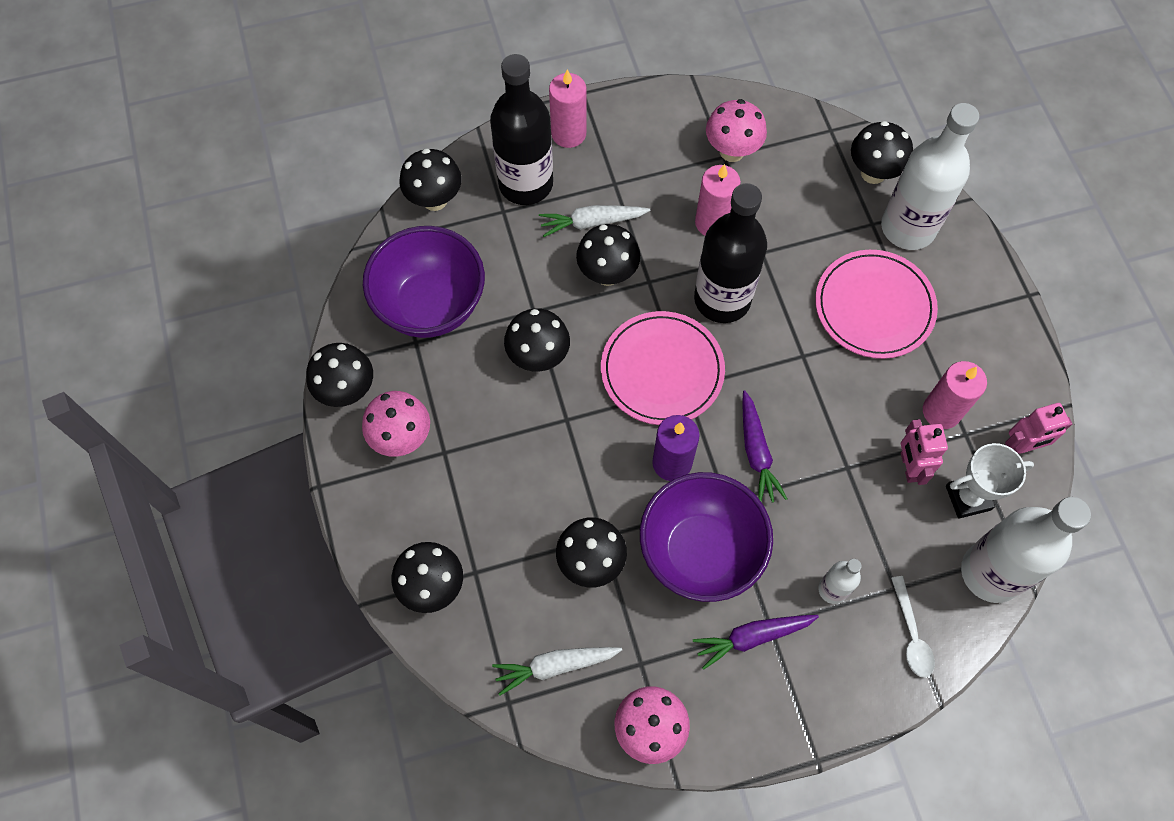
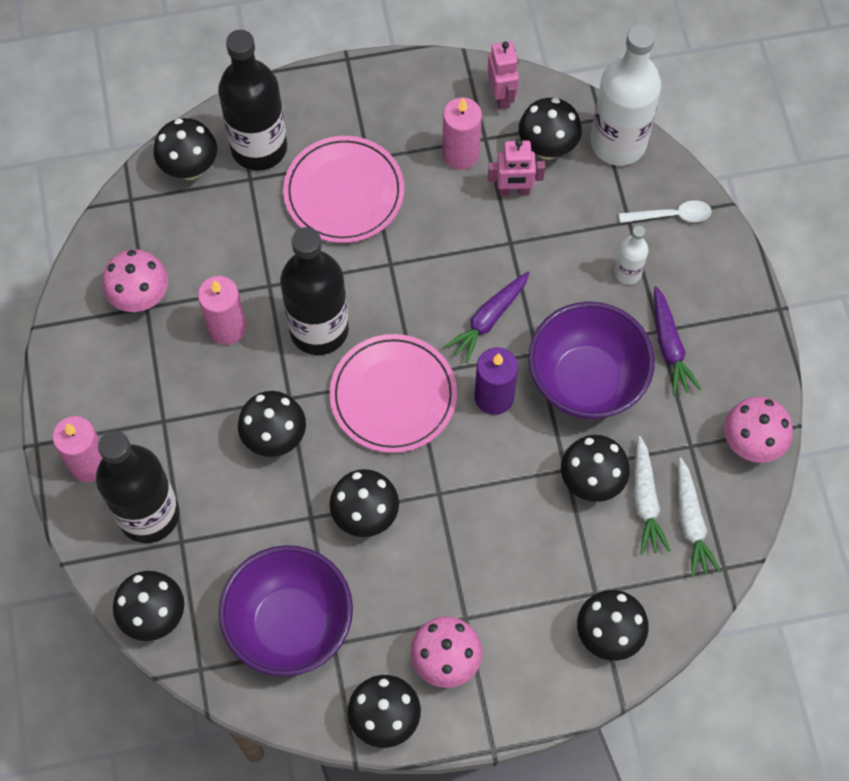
camera: 85 degrees left, 0 degrees up
(592, 222) = (209, 448): white carrot -> white carrot (645, 500)
(756, 452) = (489, 319): purple carrot -> purple carrot turned 135 degrees clockwise
(908, 228) = (259, 148): white bottle -> black bottle
(968, 498) = (547, 148): white trophy -> black mushroom

